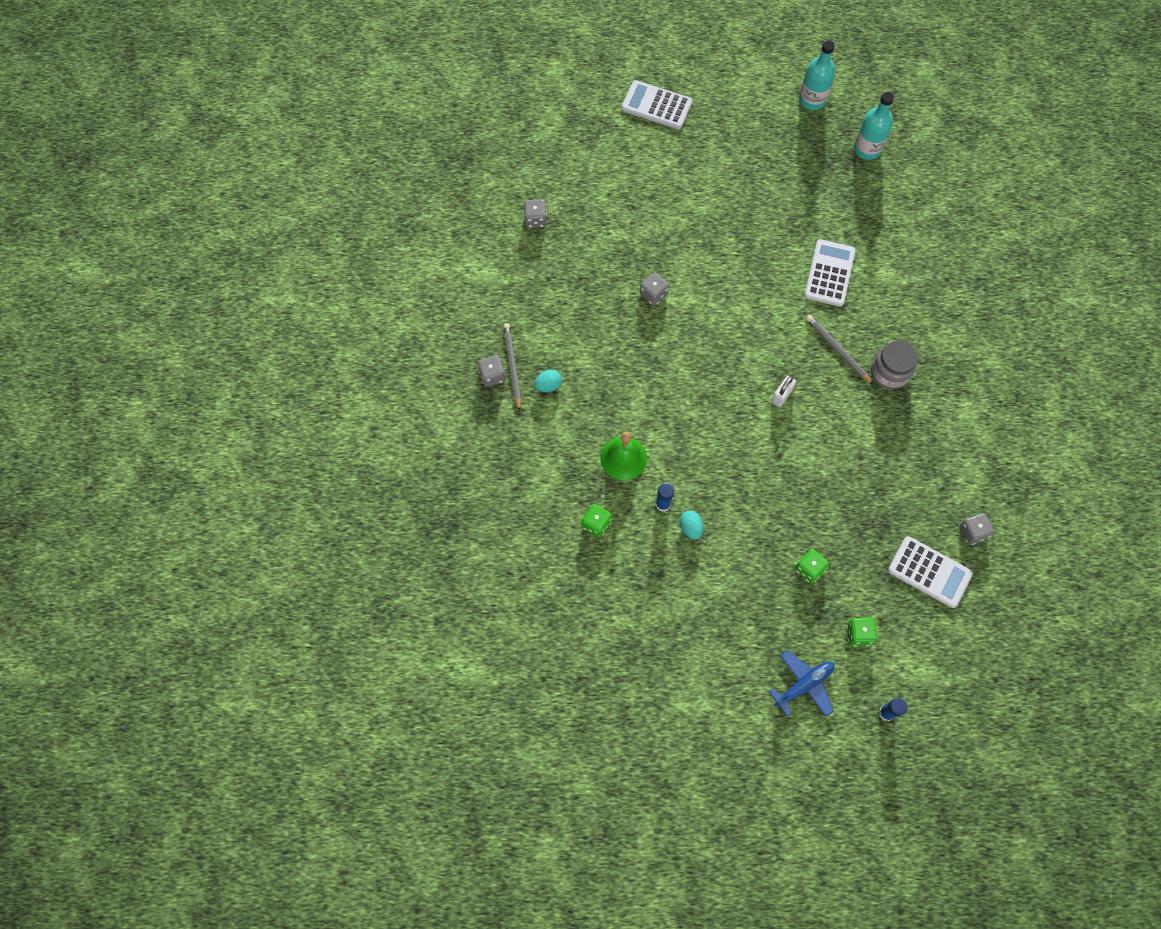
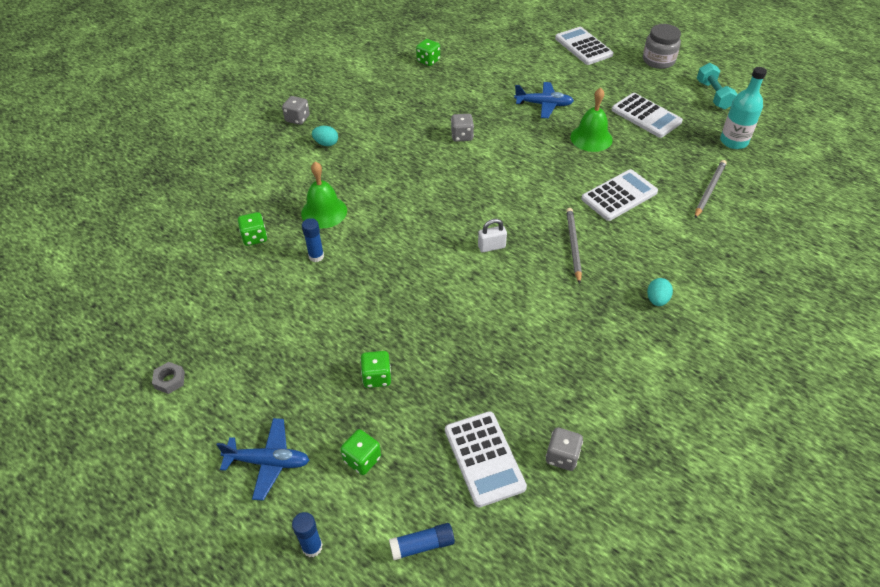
camera: 40 degrees right, 20 degrees down
(512, 366) = (316, 121): grey pencil -> grey pencil (709, 190)
(535, 219) = (428, 61): grey dice -> green dice
(673, 686) = (170, 380): none -> grey nut
(687, 208) = (544, 105): none -> blue plane
(690, 528) = (317, 284): turquoise egg -> turquoise egg (657, 300)
(758, 222) = (591, 138): none -> green bell
(779, 164) = (646, 116): none -> white calculator
(812, 100) = (713, 95): turquoise bottle -> turquoise dumbbell
(889, 372) = (605, 286): grey jar -> grey jar (658, 60)
(946, 657) = (422, 545): none -> blue glue stick

